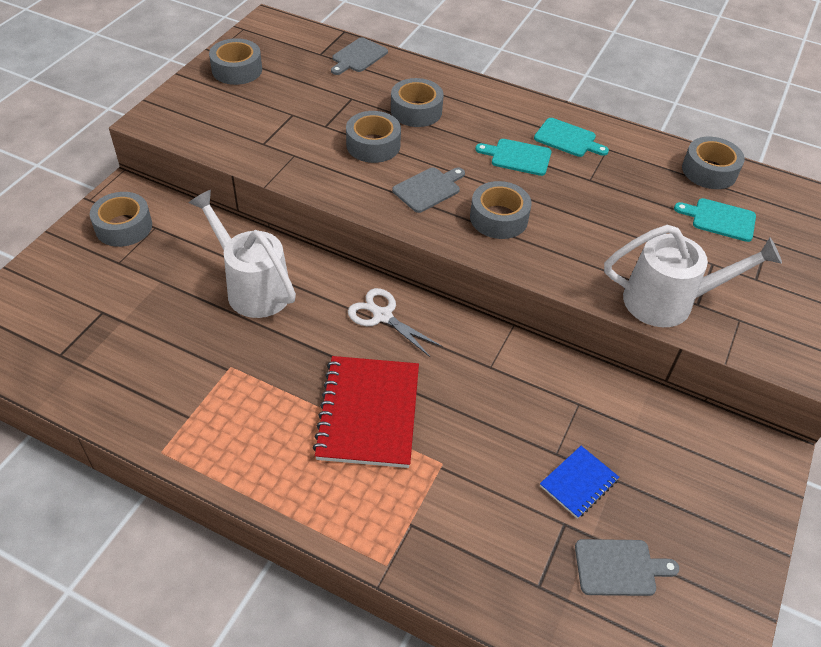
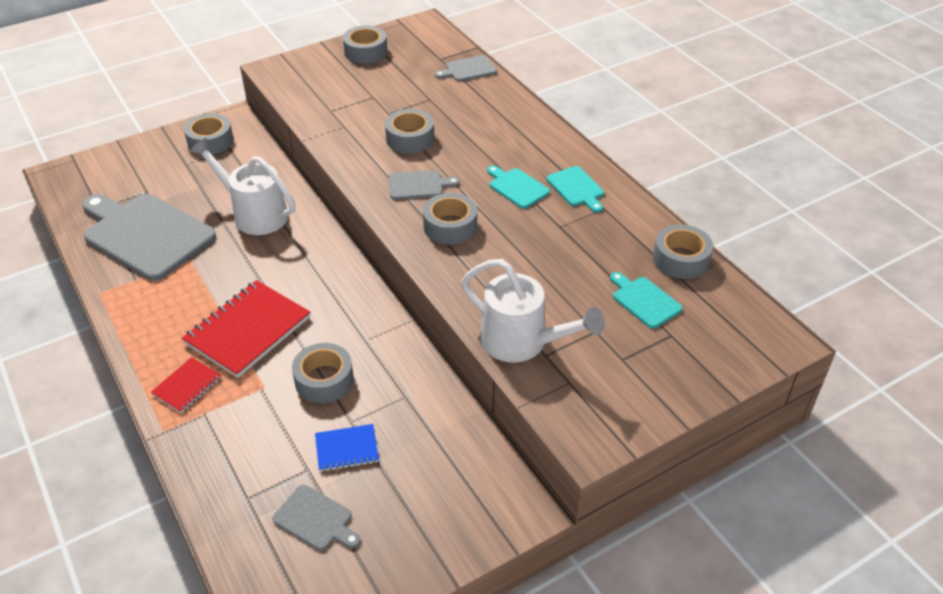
camera: 35 degrees right, 5 degrees down
(150, 361) = (145, 234): none -> grey cutting board
(252, 287) = (254, 214): white watering can -> white watering can turned 45 degrees counterclockwise
(364, 504) = (187, 386): none -> red notebook
(382, 316) = (323, 270): white scissors -> none
(416, 111) = (471, 124): grey tape -> grey tape (324, 380)

